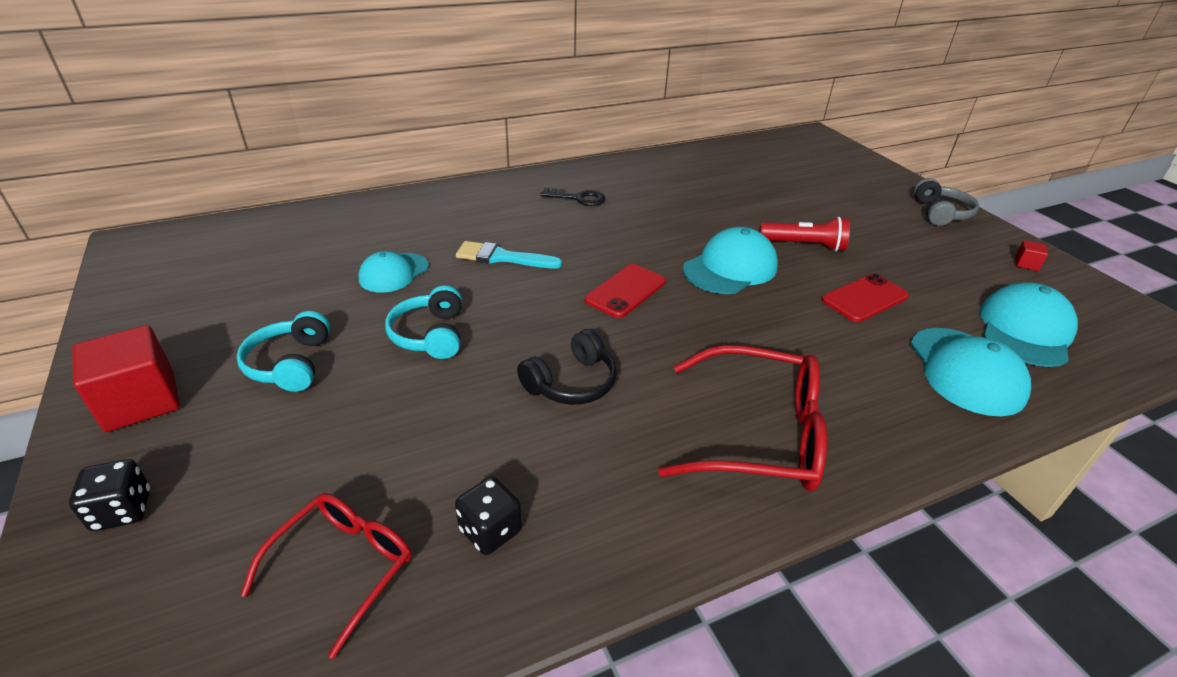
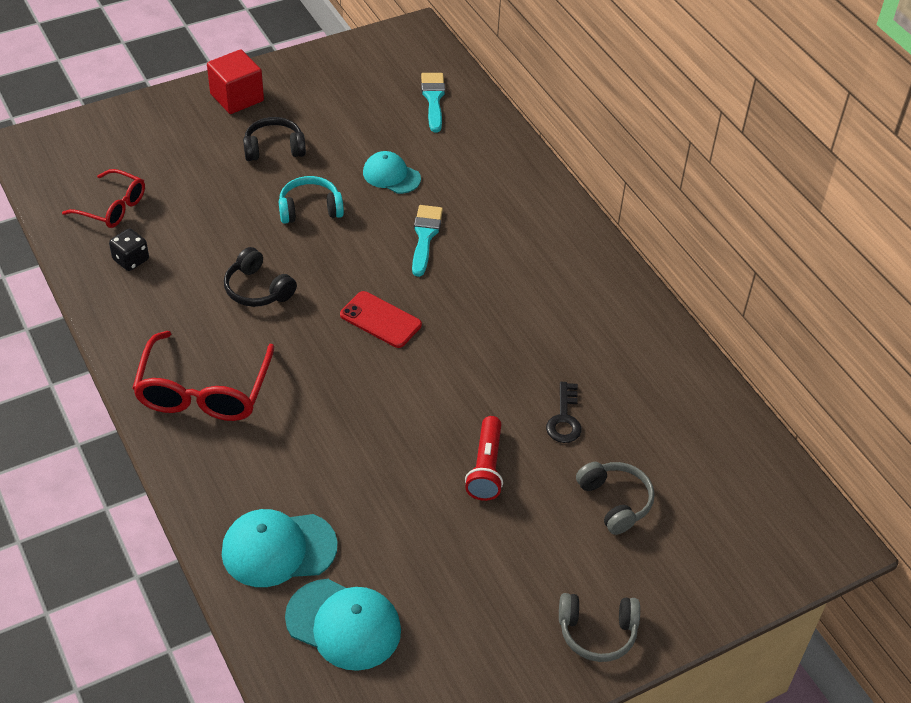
camera: 85 degrees right, 10 degrees up
(122, 510) = (154, 120): black dice -> none
(273, 239) = (433, 99): none -> turquoise brush
(291, 364) = (274, 148): turquoise headphones -> black headphones
(578, 198) = (553, 283): black key -> black key (564, 418)
(730, 268) = (430, 398): turquoise cap -> none
(815, 195) = (615, 502): none -> grey headphones
(864, 298) = (387, 499): red phone -> none
(1026, 264) = (478, 683): red cube -> none

